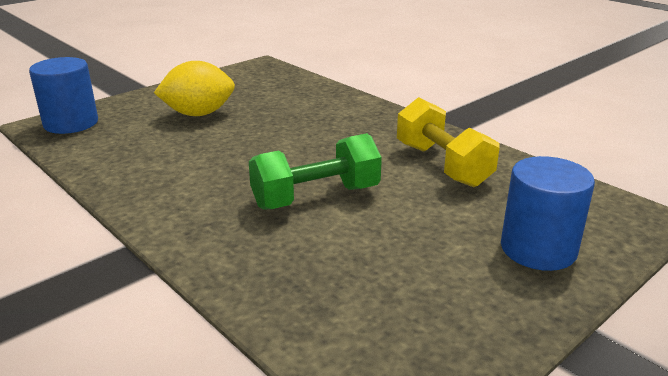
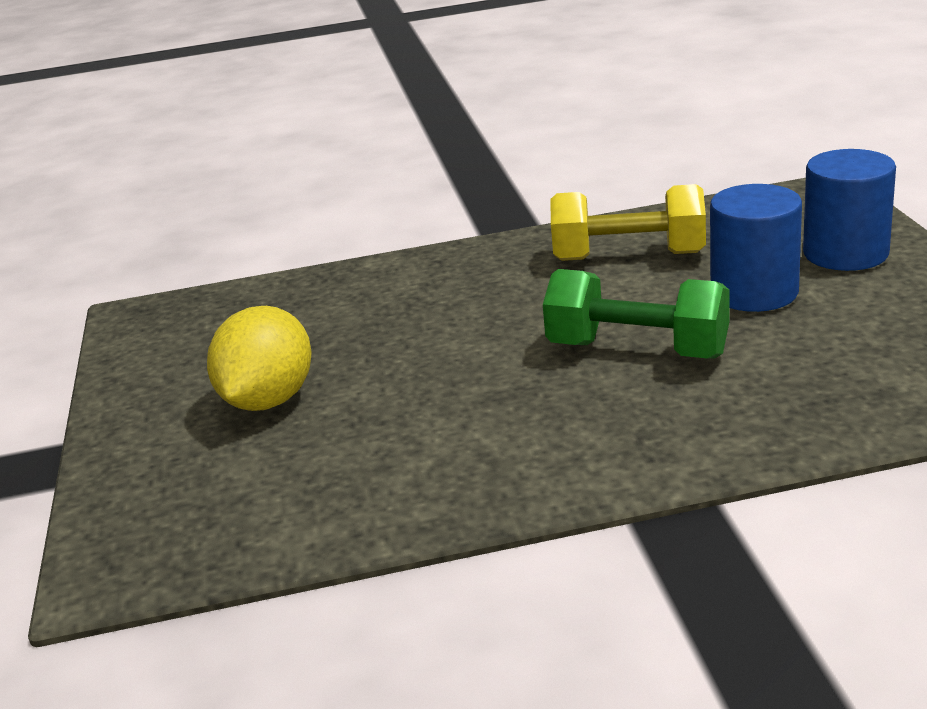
camera: 55 degrees left, 0 degrees up
(71, 123) = (144, 538): blue cylinder -> blue cylinder (754, 292)
(316, 197) = (637, 350): green dumbbell -> green dumbbell turned 75 degrees counterclockwise

